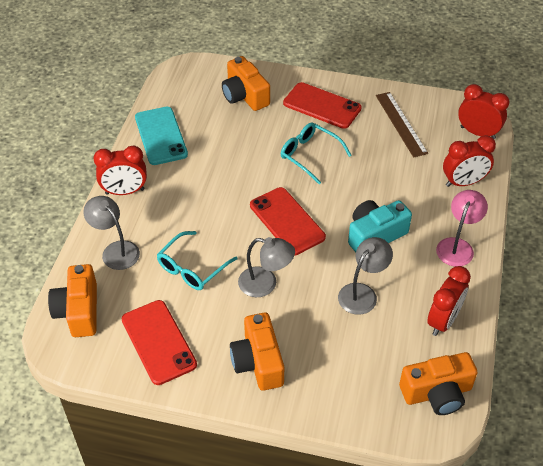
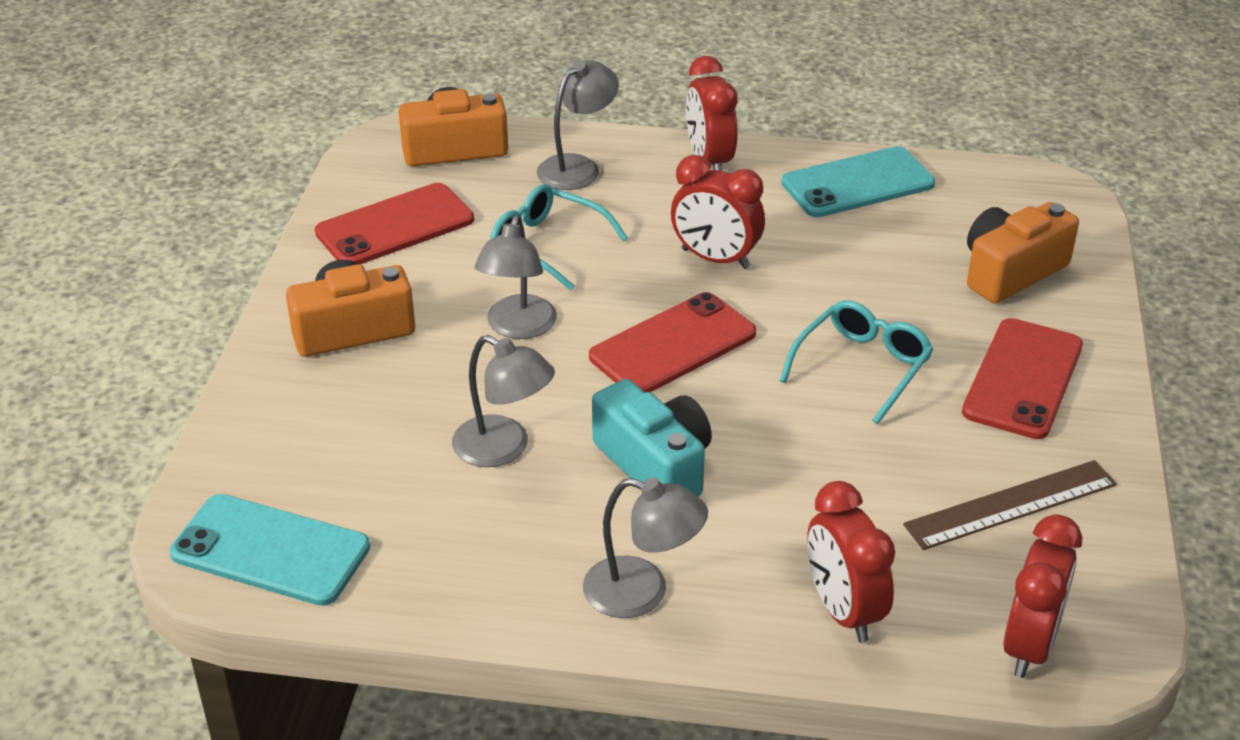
camera: 85 degrees right, 10 degrees down
(437, 393) = (270, 550): orange camera -> turquoise phone
(443, 321) = (439, 564): red clock -> red clock (715, 259)
(457, 246) = (642, 593): pink lamp -> grey lamp

